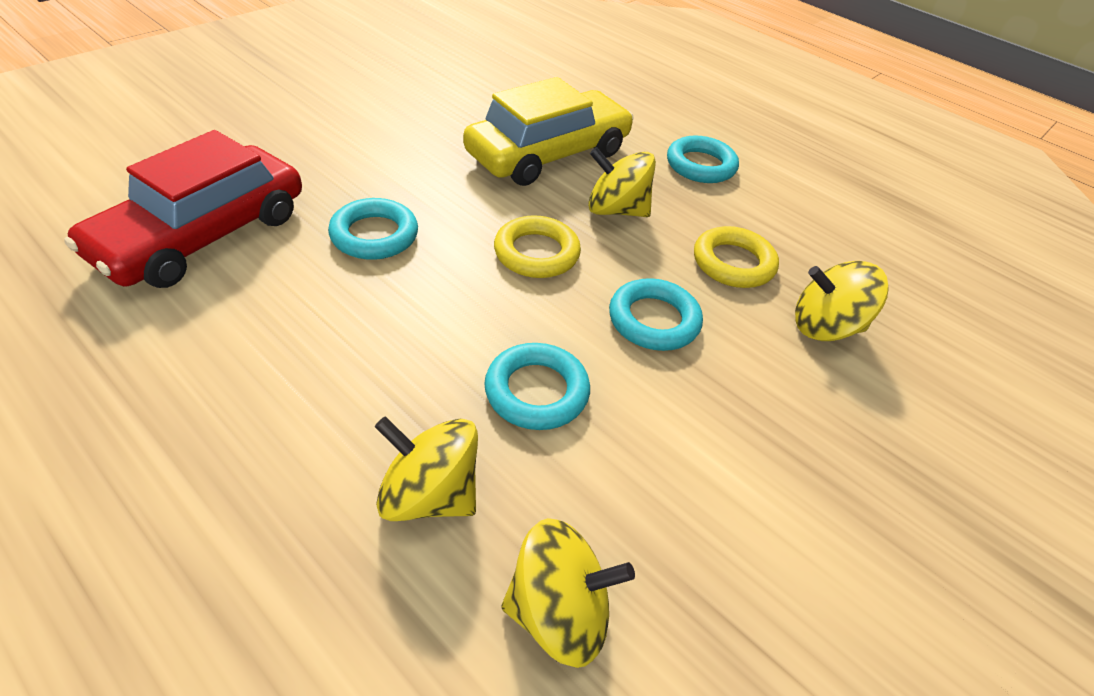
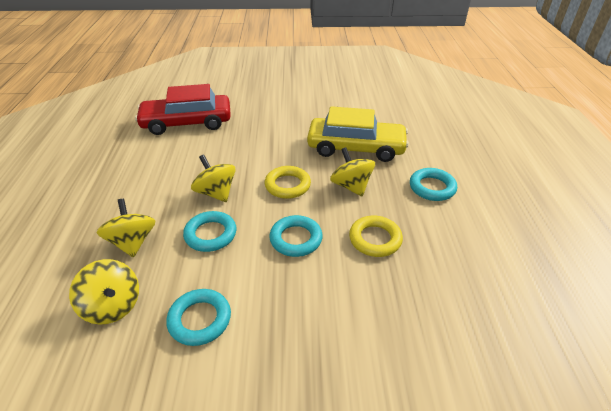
camera: 50 degrees right, 5 degrees down
(374, 235) = (238, 148): turquoise ring -> turquoise ring (200, 319)
(825, 327) = (378, 296): yellow spinning top -> yellow spinning top (216, 193)

